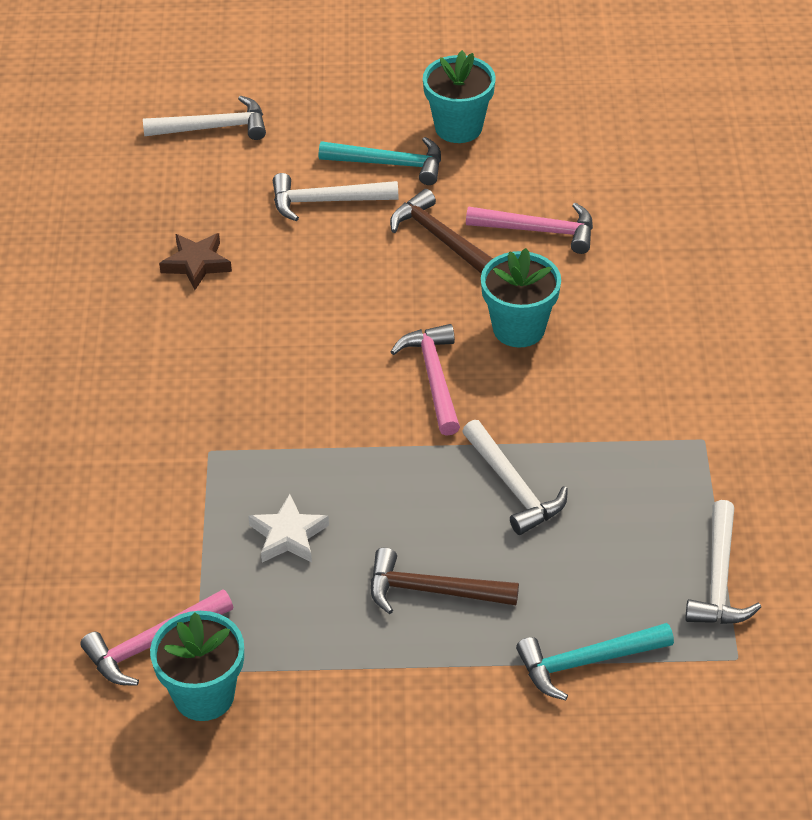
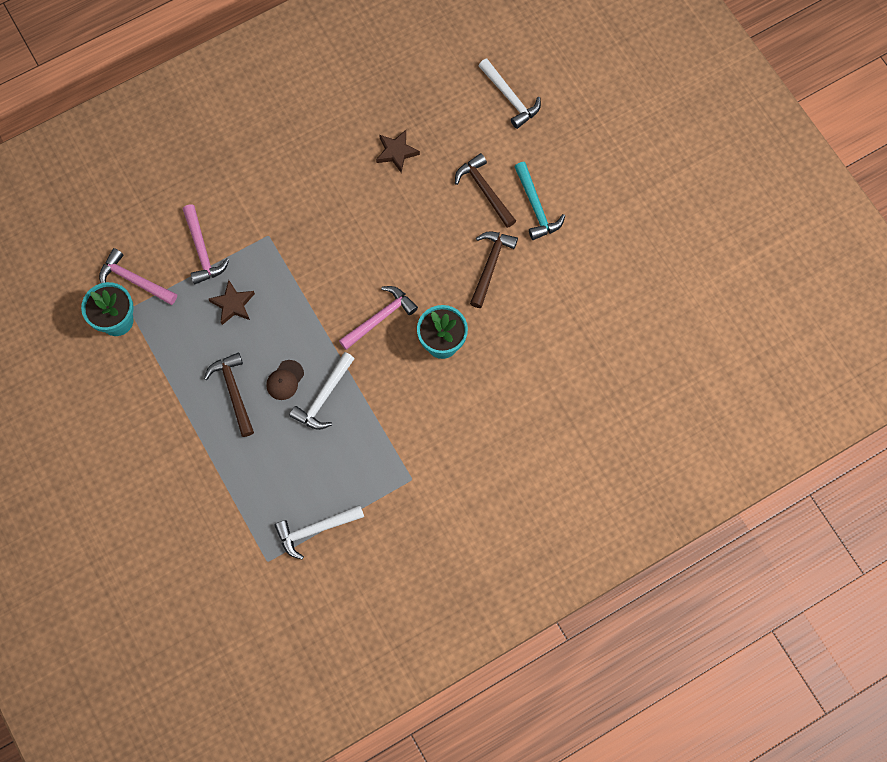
camera: 60 degrees right, 25 degrees up
(288, 535) = (233, 304): white star -> brown star
(326, 201) = (484, 190): white hammer -> brown hammer
(456, 521) = (285, 380): none -> brown cap
(458, 127) = (590, 228): turquoise flower pot -> none
(538, 230) = (527, 315): pink hammer -> pink hammer (202, 250)
(587, 662) = (227, 488): turquoise hammer -> none

